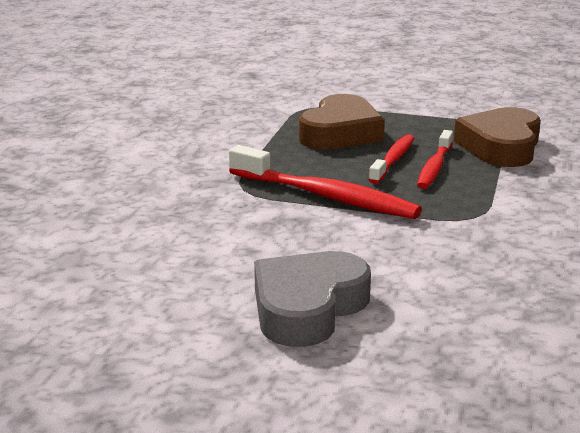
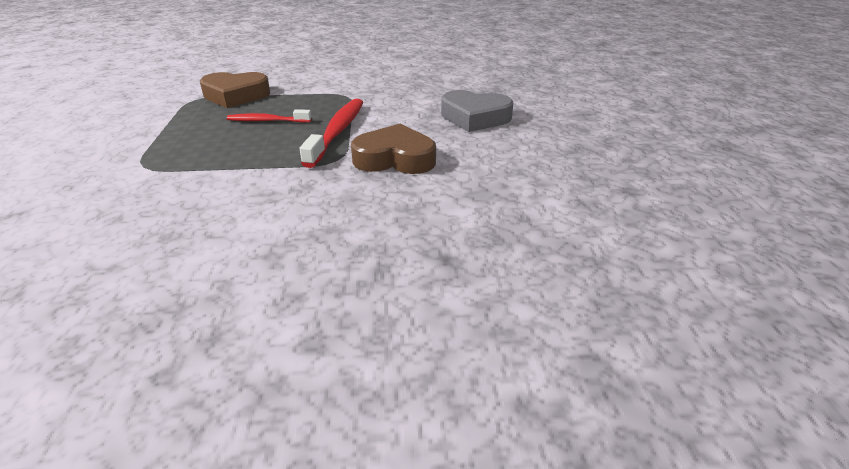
camera: 110 degrees left, 10 degrees up
(340, 133) = (213, 143): brown heart -> brown heart (395, 159)
(434, 167) = (277, 109): red toothbrush -> none

